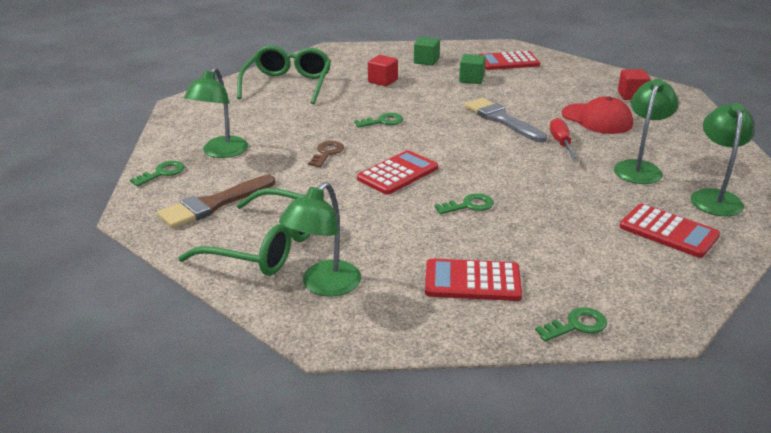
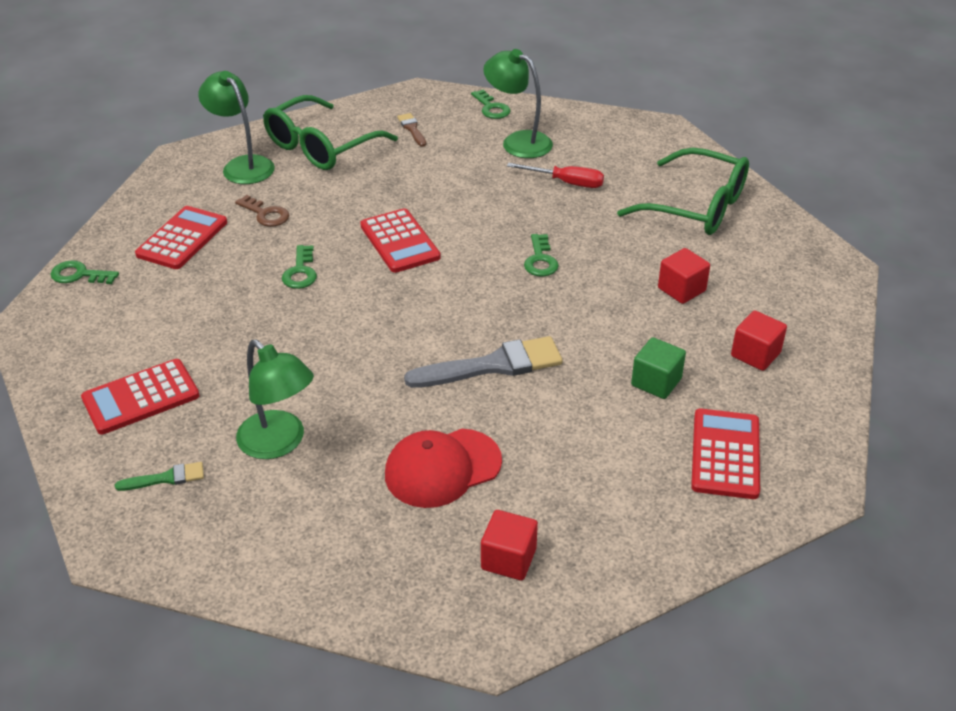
camera: 110 degrees right, 10 degrees up
(213, 204) = (412, 129): brown brush -> brown brush, size x0.50
(327, 153) = (477, 204): brown key -> brown key (265, 214)
(426, 61) = (755, 354): green cube -> red cube
(561, 144) = (389, 396): red screwdriver -> red screwdriver (566, 183)
(576, 325) = (79, 275): green key -> green key turned 105 degrees clockwise
(714, 197) = (166, 478): green lamp -> green brush

